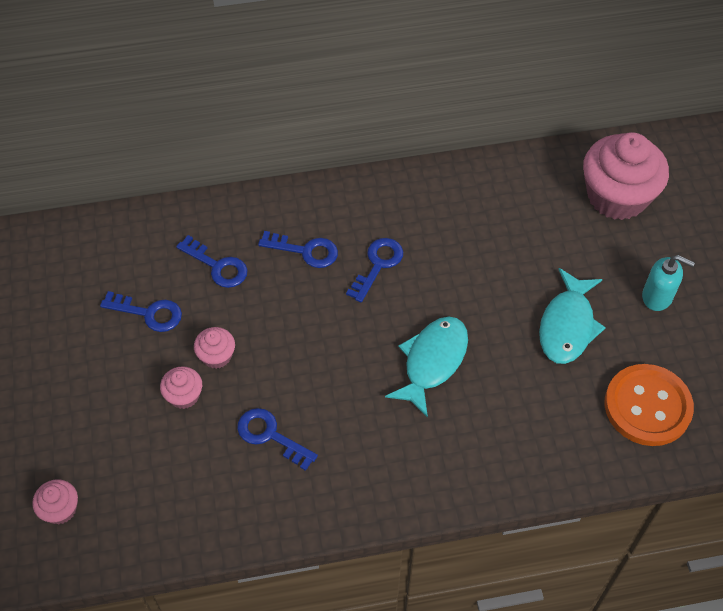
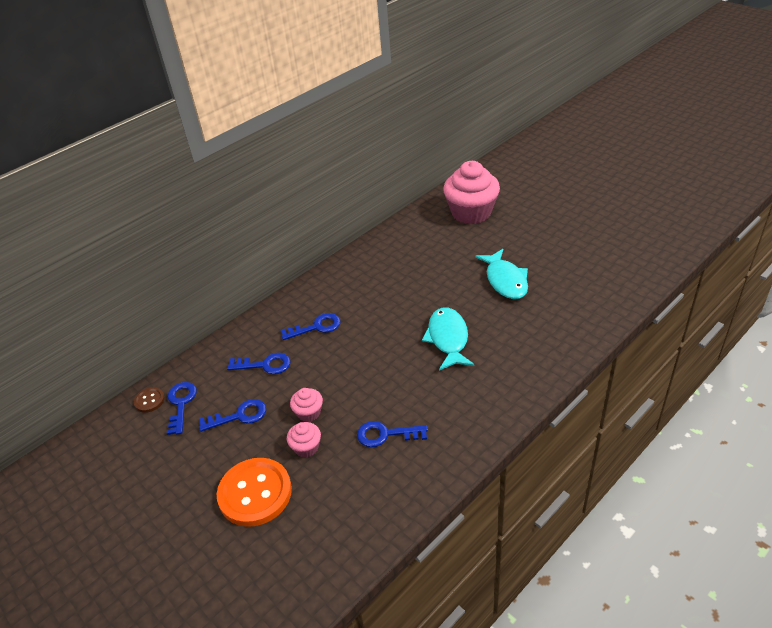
camera: 30 degrees left, 15 degrees down
(60, 509) = (275, 571): pink cupcake -> none
(80, 236) = (149, 400): none -> brown button
(378, 265) = (368, 310): blue key -> blue key (181, 404)
(647, 406) = (585, 293): orange button -> orange button (255, 493)
(657, 296) = (537, 243): turquoise soap dispenser -> none

